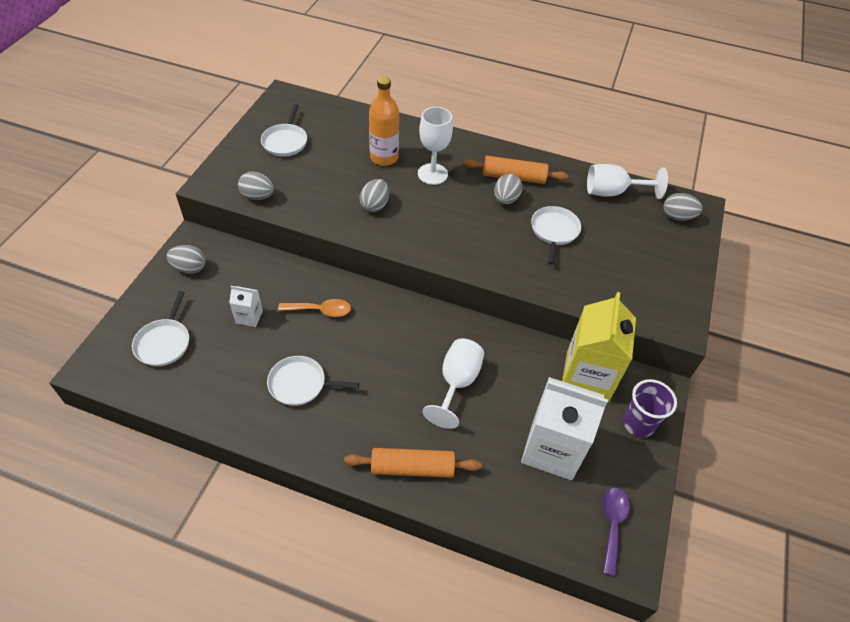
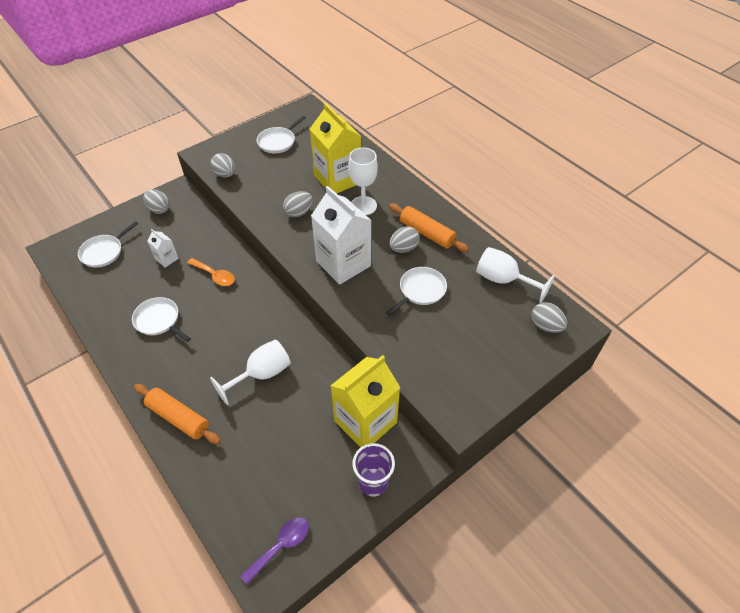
camera: 35 degrees right, 0 degrees up
(384, 157) = (337, 179): orange bottle -> yellow carton
(552, 449) = (287, 462): white carton -> white carton (343, 263)

